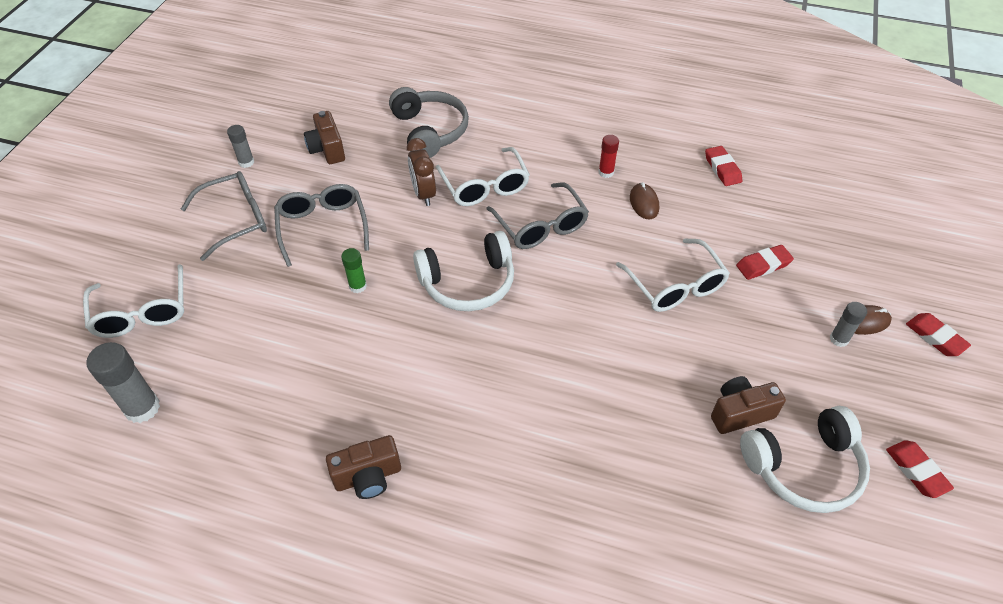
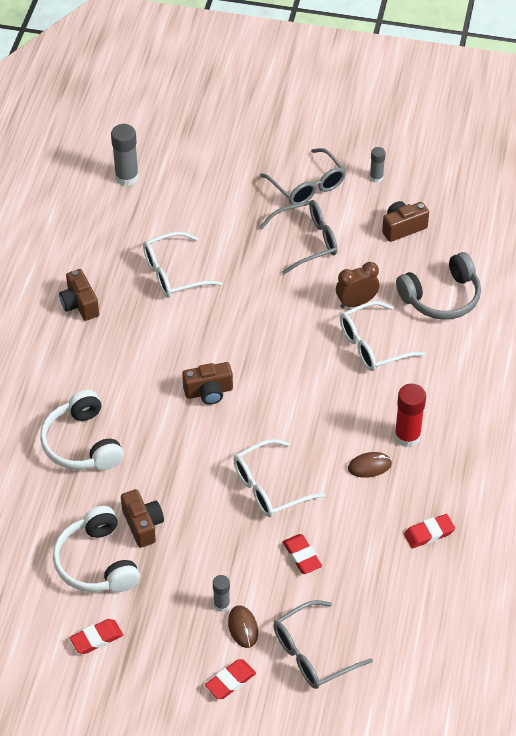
camera: 85 degrees right, 0 degrees up
(142, 312) = (208, 155): white glasses -> white glasses (173, 273)
(358, 286) = (246, 273): green glue stick -> none
(468, 283) = (256, 343): white headphones -> white headphones (82, 443)
(537, 334) = (209, 392): none -> brown camera
(540, 226) = (329, 388): grey glasses -> grey glasses (313, 653)
(606, 172) = (407, 436): red glue stick -> red glue stick, size x1.72

